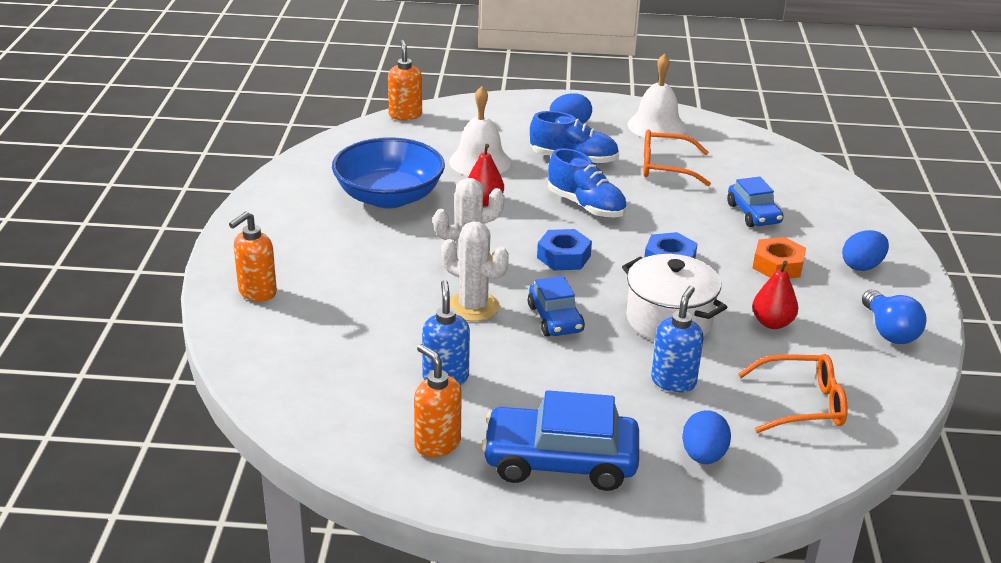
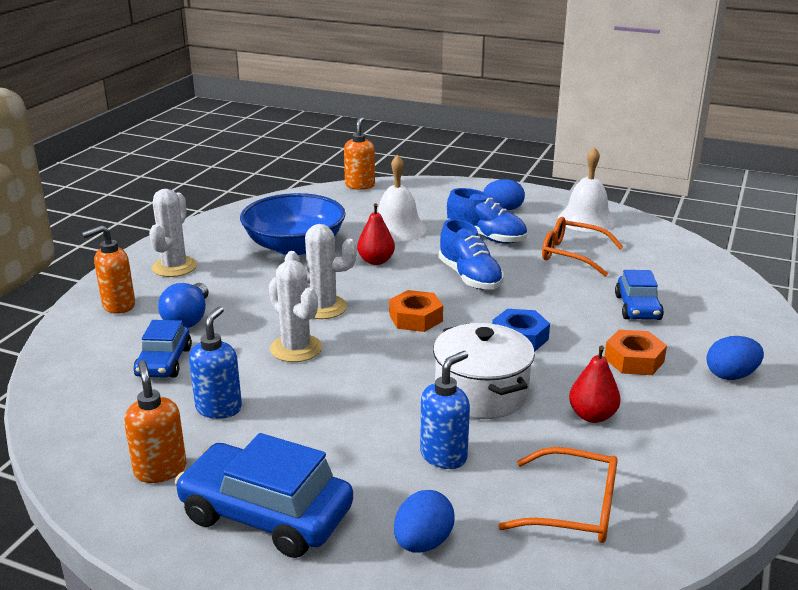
camera: 20 degrees right, 5 degrees down
(280, 240) = (174, 267): none -> white cactus
(555, 319) = (366, 372): blue car -> blue car (164, 362)
(563, 257) = (415, 318): blue nut -> orange nut
(889, 331) = (726, 448): blue light bulb -> blue light bulb (188, 319)

